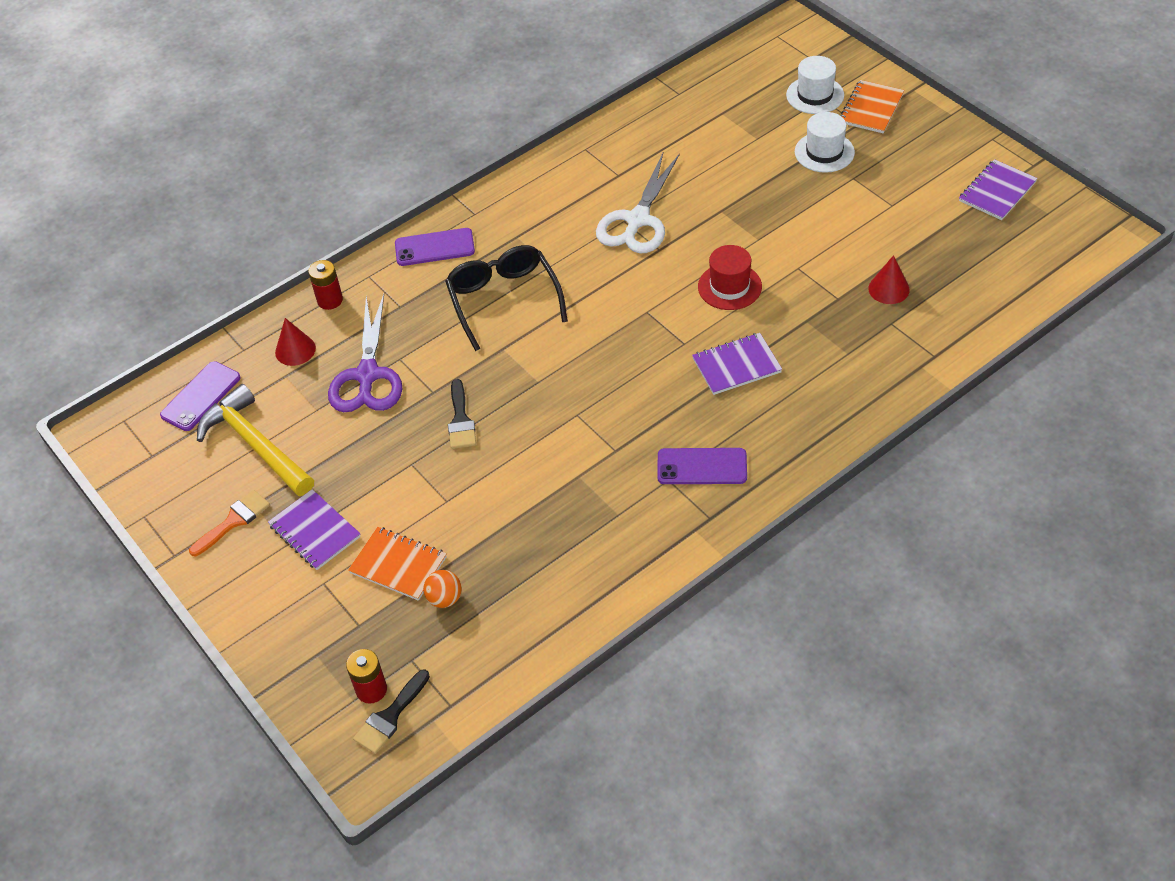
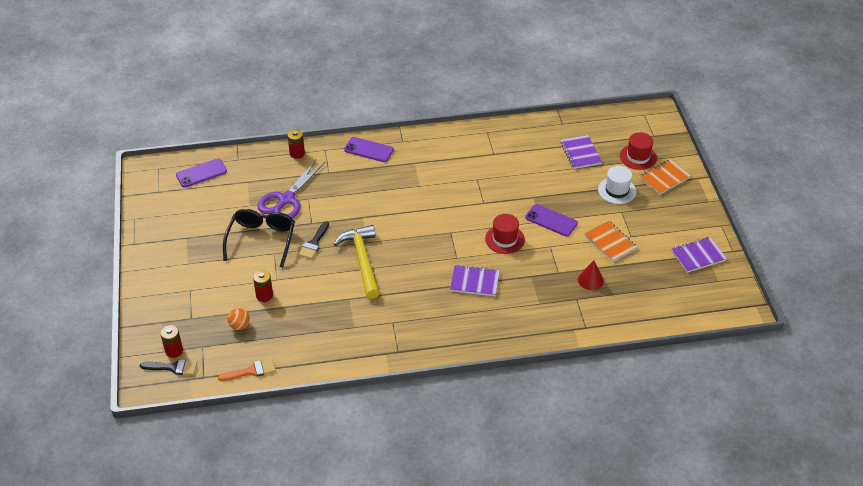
camera: 25 degrees right, 5 degrees down
(234, 521) = (172, 240): orange brush -> orange brush (251, 371)
(256, 445) = (209, 209): yellow hammer -> yellow hammer (362, 261)
(295, 350) = (262, 171): red cone -> none
(314, 531) = (204, 263): purple notebook -> purple notebook (580, 153)
(390, 716) = (173, 367): black brush -> black brush turned 150 degrees counterclockwise
(398, 565) = (230, 299): orange notebook -> orange notebook (610, 242)
(447, 534) = (264, 295): none -> red battery
(504, 300) = (382, 193): black glasses -> black glasses (261, 240)
(637, 221) = (484, 182): white scissors -> none
(702, 467) = (414, 324): purple phone -> purple phone (551, 220)
(815, 95) = (638, 157): white hat -> red hat

